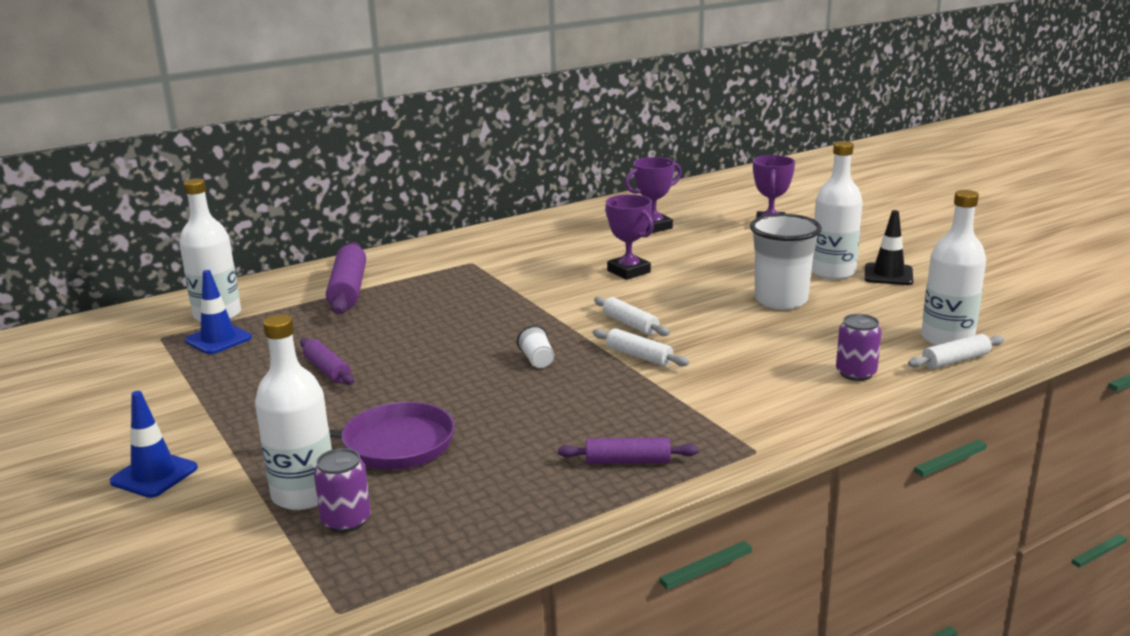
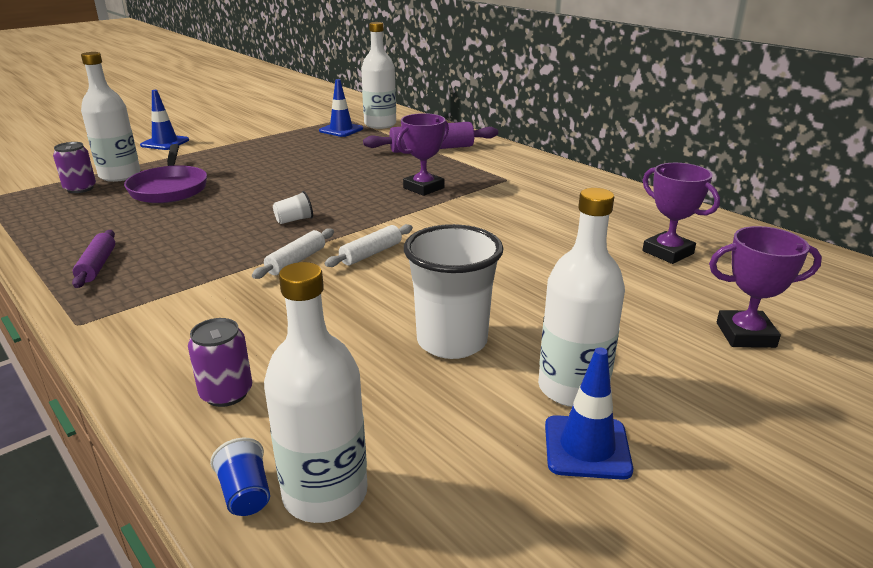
camera: 80 degrees right, 5 degrees up
(327, 370) = (290, 160): purple rolling pin -> none
(628, 271) = (513, 246): purple trophy -> purple trophy (423, 188)
(888, 275) = (587, 447): black traffic cone -> blue traffic cone
(955, 360) = (245, 494): white rolling pin -> blue cup

